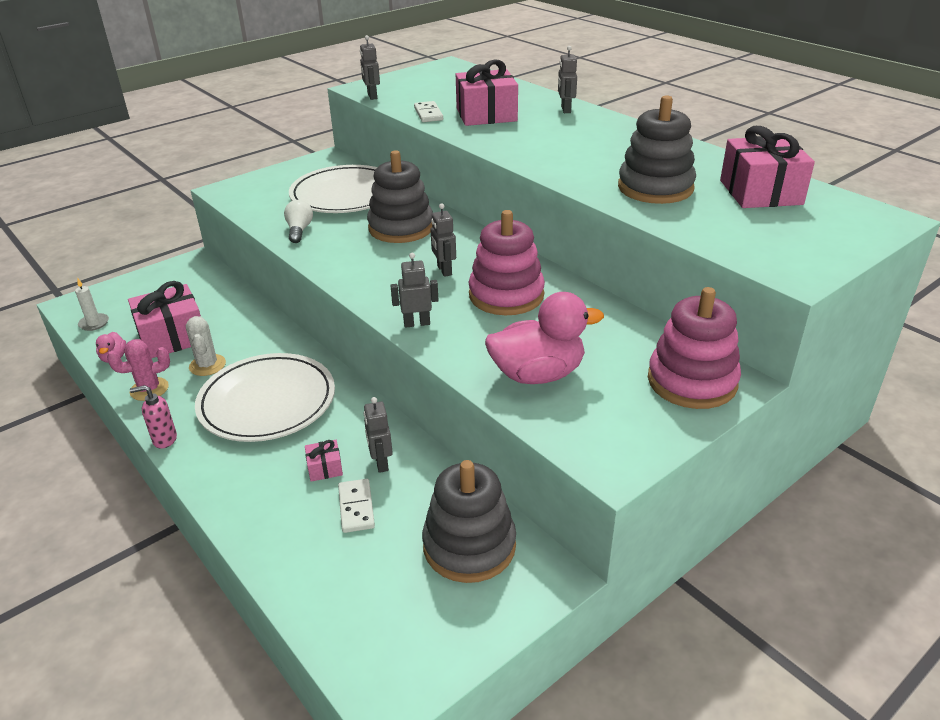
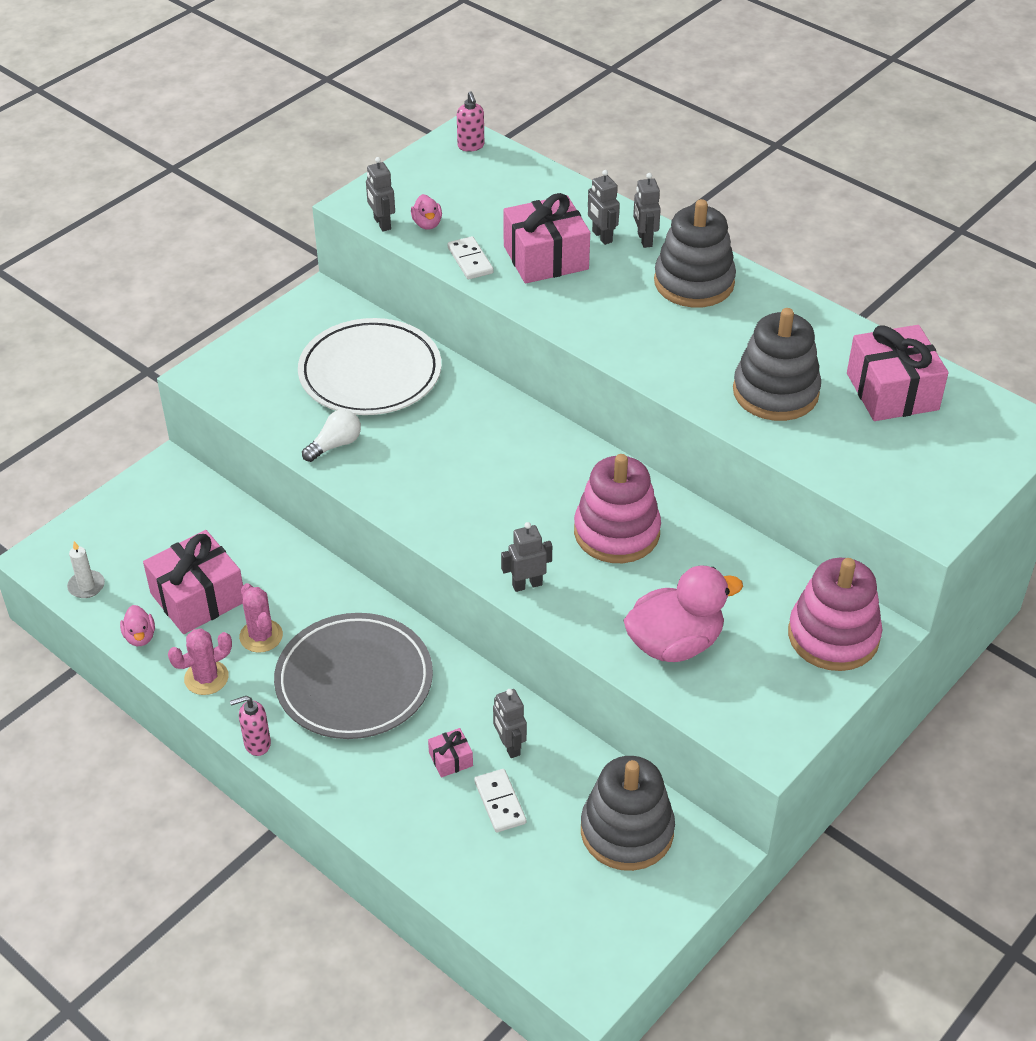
camera: 10 degrees left, 10 degrees up
(207, 365) = (261, 636): white cactus -> pink cactus
(267, 402) = (354, 681): white plate -> grey plate
(299, 230) = (335, 445): white light bulb -> white light bulb turned 60 degrees clockwise
(401, 228) = (462, 429): grey stacking toy -> grey stacking toy (694, 282)
(405, 97) = (427, 224): none -> pink duck
(444, 270) = (535, 499): grey robot -> grey robot (601, 237)
(452, 68) = (471, 146): none -> pink soap dispenser

